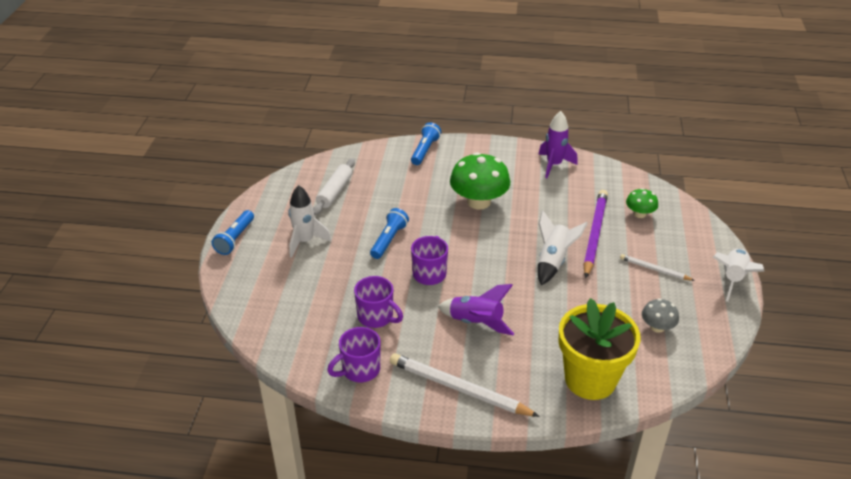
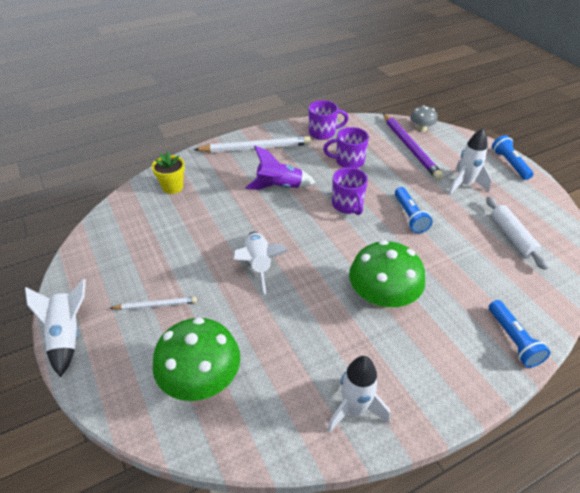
camera: 145 degrees right, 5 degrees up
(359, 370) = (323, 133): purple mug -> purple mug turned 60 degrees clockwise
(554, 165) = (354, 409): purple rocket -> white rocket
(590, 379) = (172, 187): yellow flower pot -> yellow flower pot, size x0.51
(594, 234) = (238, 318): purple pencil -> purple pencil (410, 147)
(639, 214) = (201, 379): green mushroom -> green mushroom, size x1.93
(657, 327) = (134, 247): grey mushroom -> grey mushroom (421, 128)

